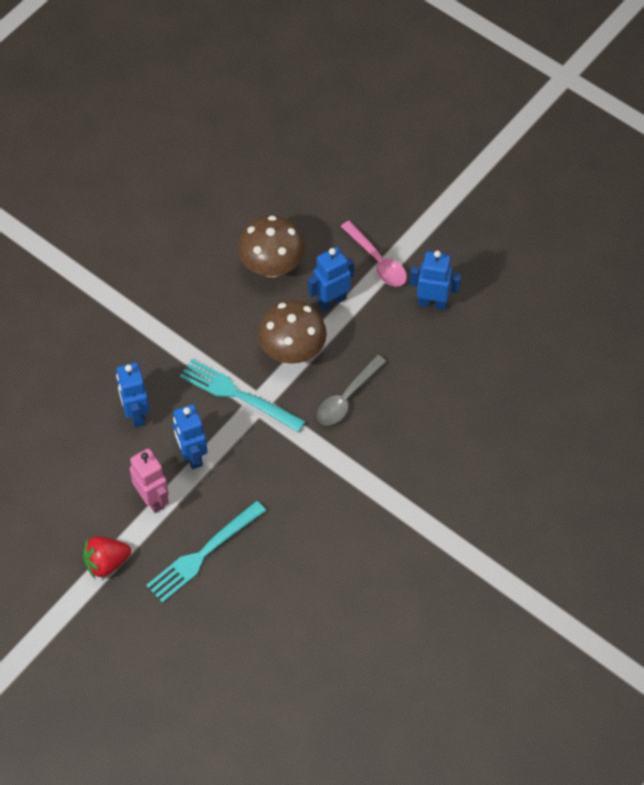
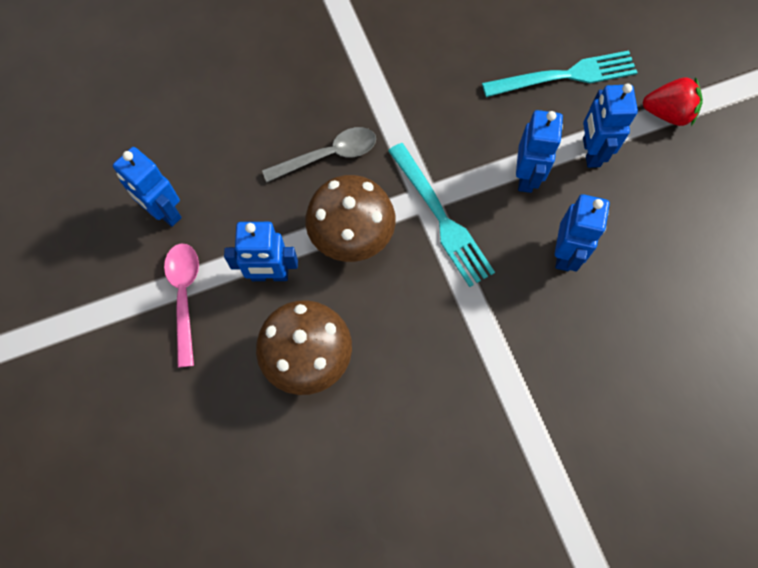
camera: 150 degrees left, 10 degrees up
(153, 499) = (590, 152): pink robot -> blue robot

